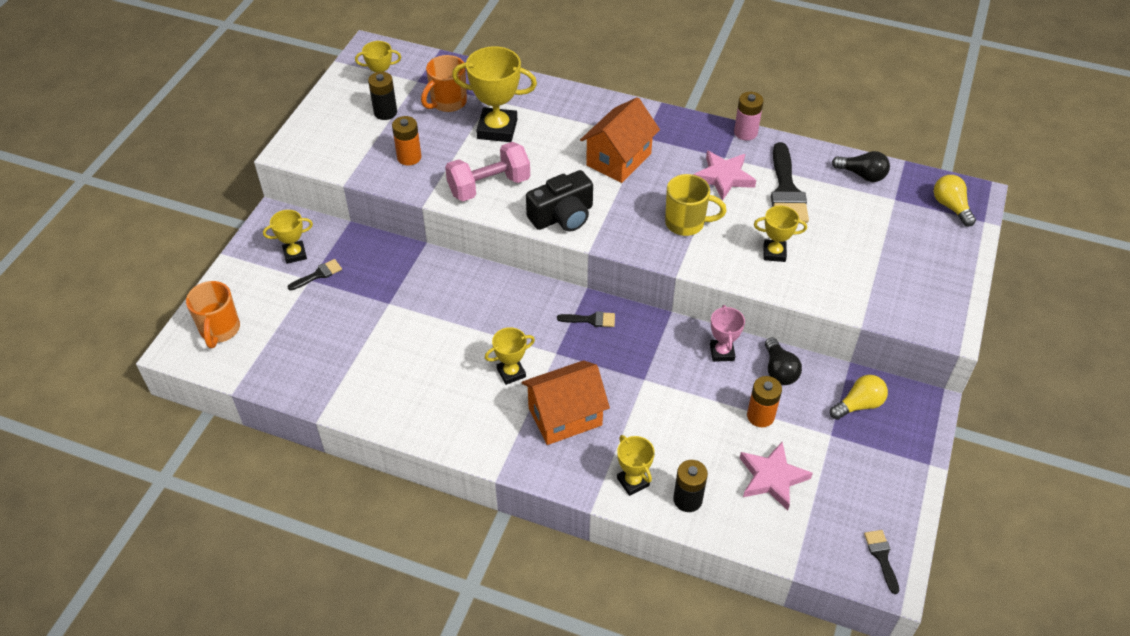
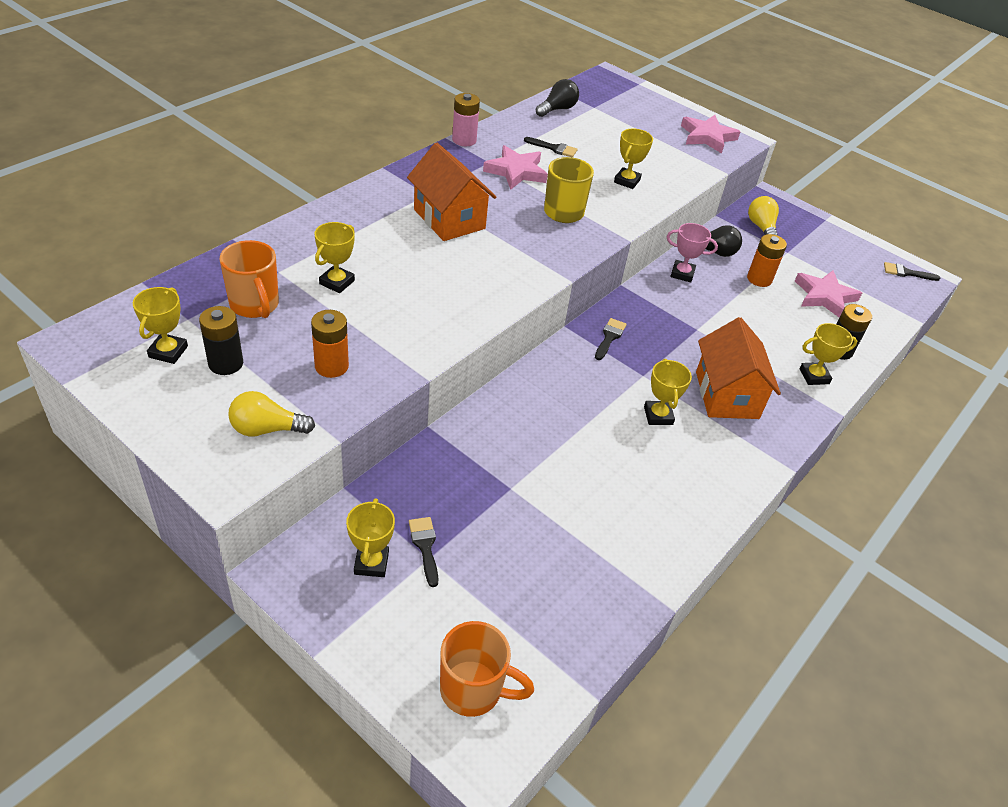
camera: 75 degrees left, 5 degrees down
(489, 186) = (429, 317): pink dumbbell -> none
(497, 129) = (337, 282): yellow trophy -> yellow trophy, size x0.57
(562, 216) = (510, 280): black camera -> none
(786, 191) = (554, 148): black brush -> black brush, size x0.50
(922, 298) = (707, 137): none -> pink star
(950, 207) = (616, 89): yellow light bulb -> yellow light bulb (267, 429)

